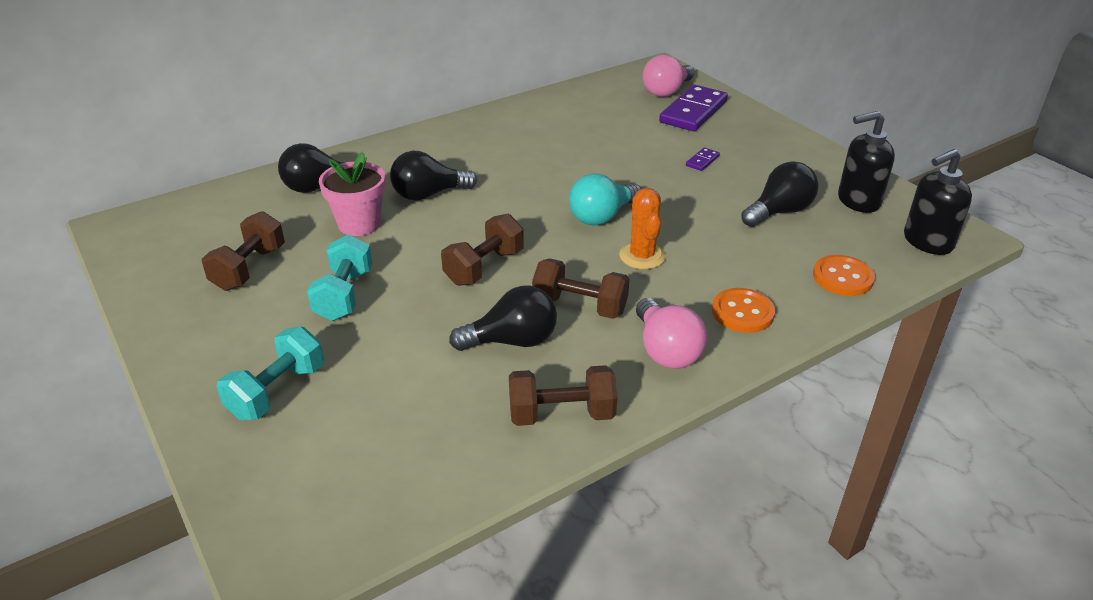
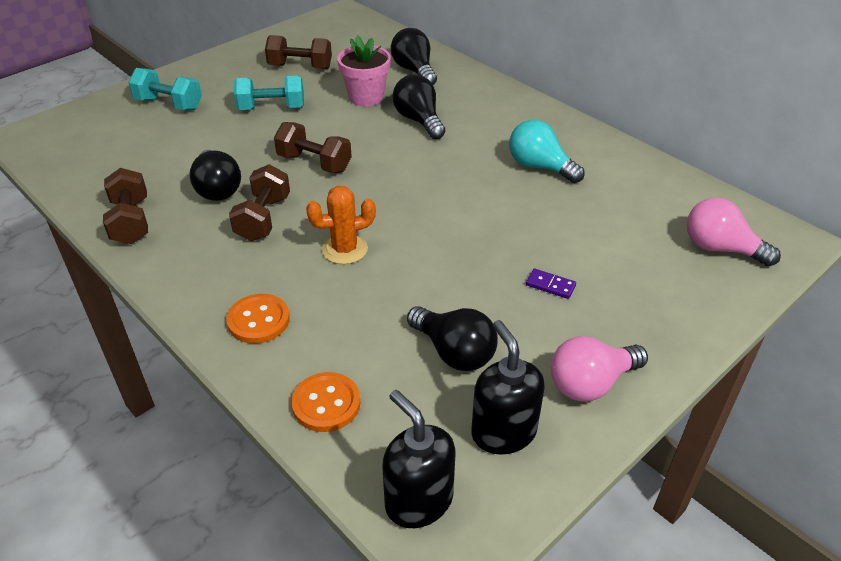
camera: 80 degrees right, 5 degrees up
(602, 216) = (409, 219): turquoise light bulb -> turquoise light bulb (539, 167)
(666, 350) = (202, 272): pink light bulb -> pink light bulb (590, 383)
(693, 112) = (676, 274): purple domino -> none

